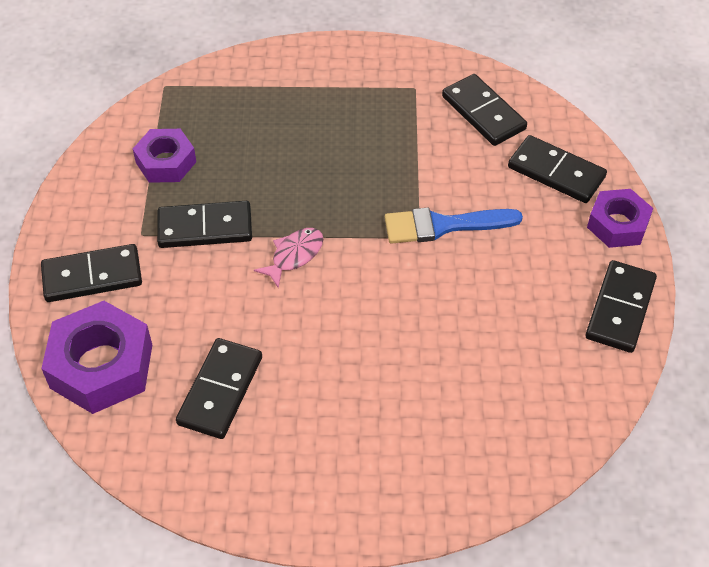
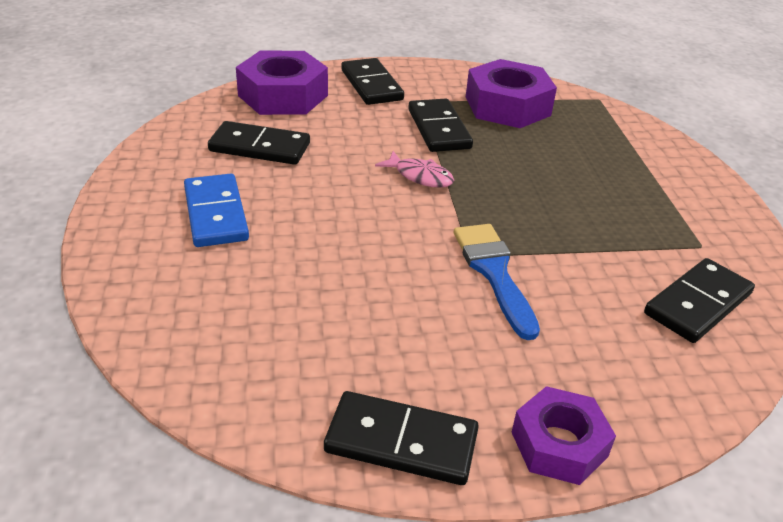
camera: 80 degrees right, 15 degrees down
(166, 162) = (507, 106): purple nut -> purple nut, size x1.57
(344, 428) = (216, 214): none -> blue domino
(556, 172) = (629, 375): black domino -> none

